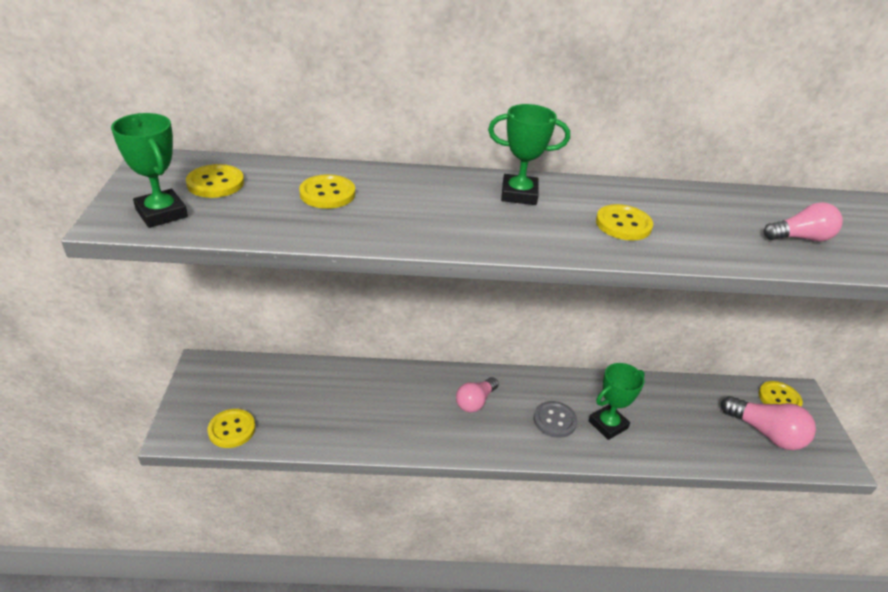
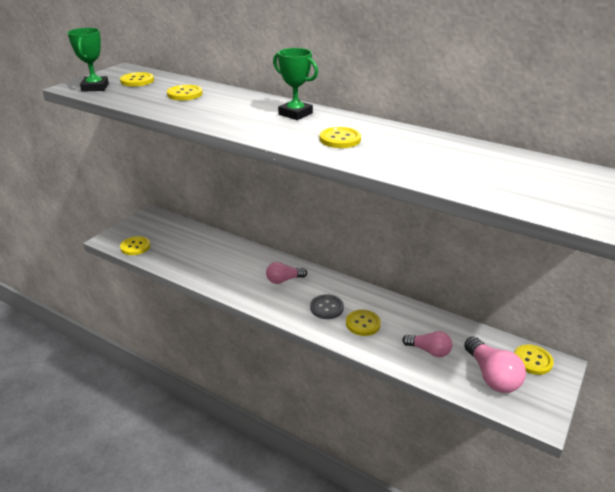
camera: 35 degrees right, 5 degrees down
(608, 425) = (363, 323): green trophy -> yellow button
(800, 238) = (469, 173): pink light bulb -> pink light bulb (429, 351)

